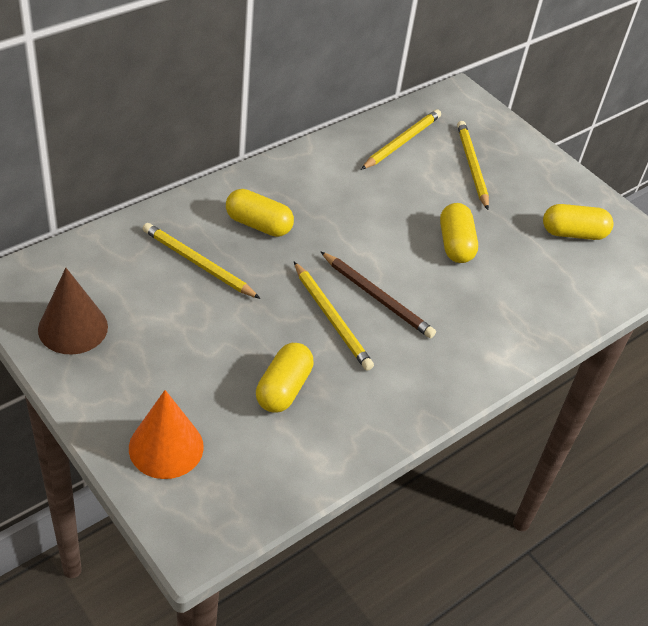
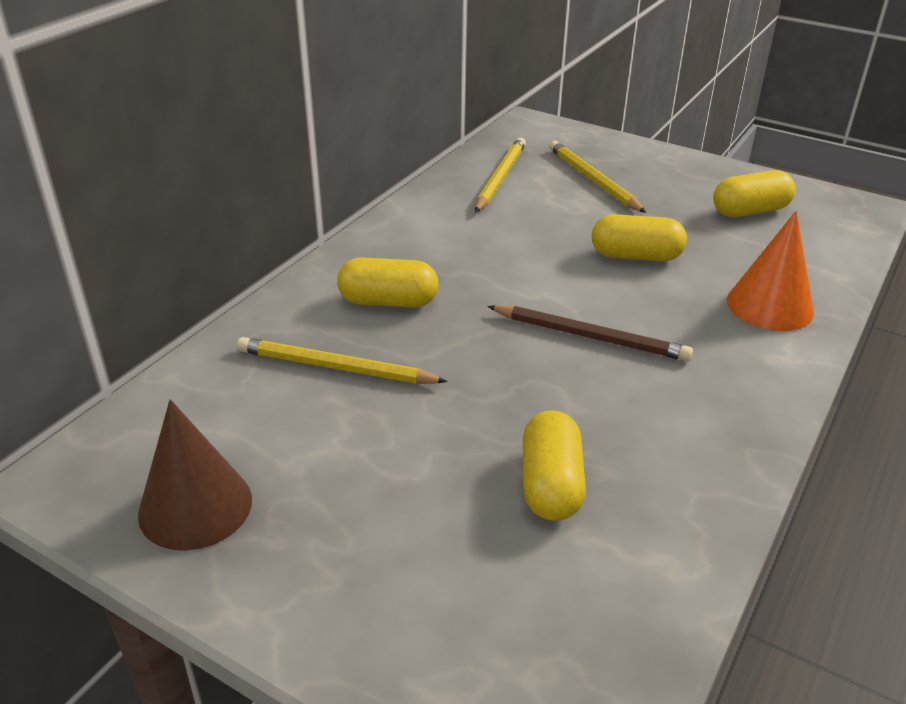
camera: 15 degrees left, 10 degrees down
(166, 447) = (434, 632): orange cone -> orange cone (770, 305)
(332, 318) = (552, 377): yellow pencil -> none
(455, 244) = (636, 256): yellow capsule -> yellow capsule turned 60 degrees counterclockwise

